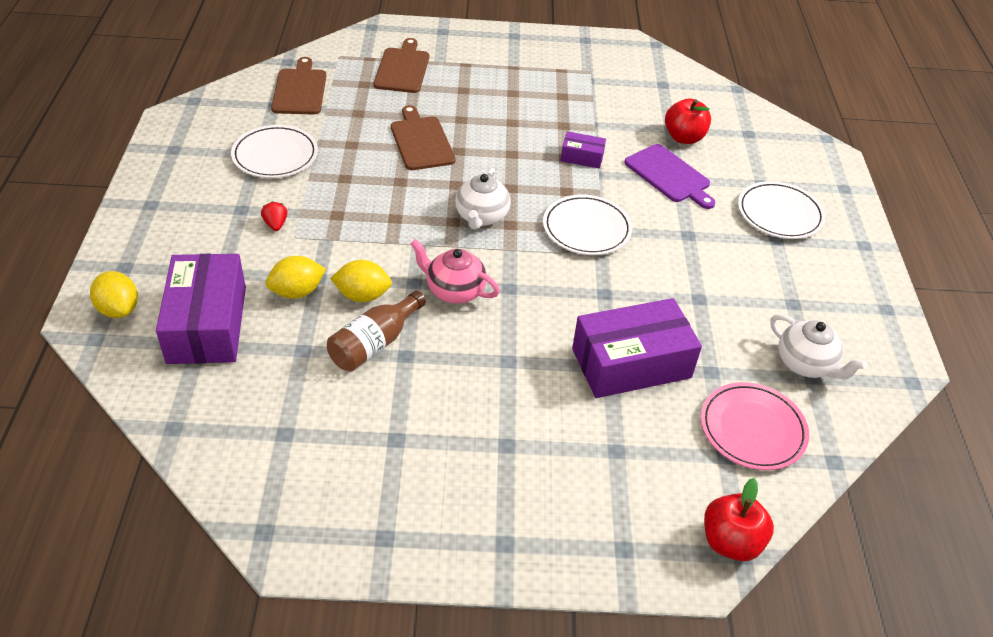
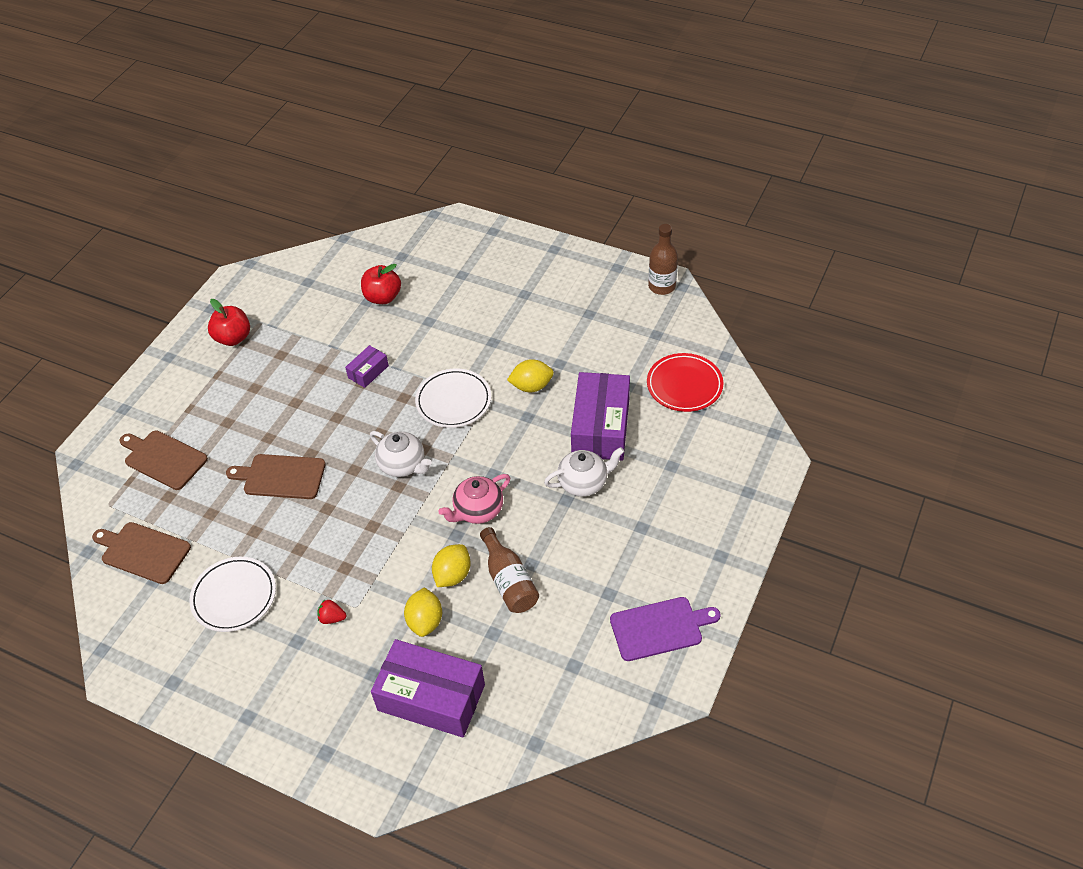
camera: 60 degrees left, 5 degrees up
(119, 309) = (379, 765): yellow lemon -> yellow lemon (531, 386)
(669, 175) = (422, 325): purple cutting board -> purple cutting board (660, 628)
(730, 542) = (763, 434): red apple -> red apple (233, 338)
(752, 429) = (684, 385): pink plate -> red plate
(779, 214) = (499, 279): white plate -> none
(806, 364) = (644, 332): white teapot -> white teapot (584, 482)
(894, 361) = (662, 286): none -> brown bottle

